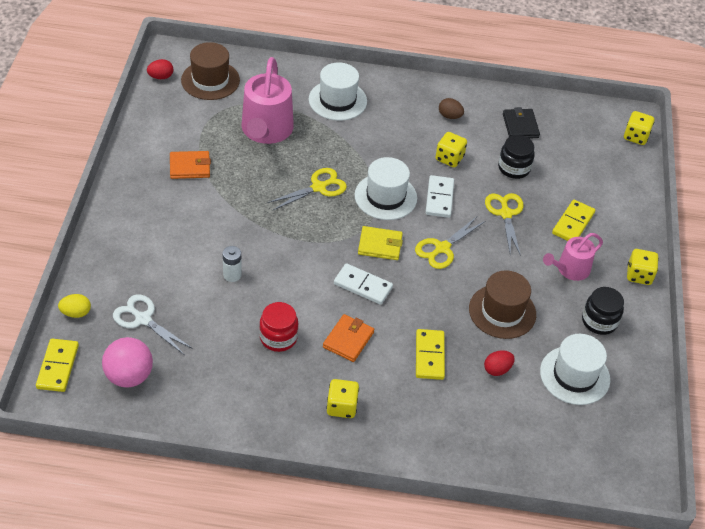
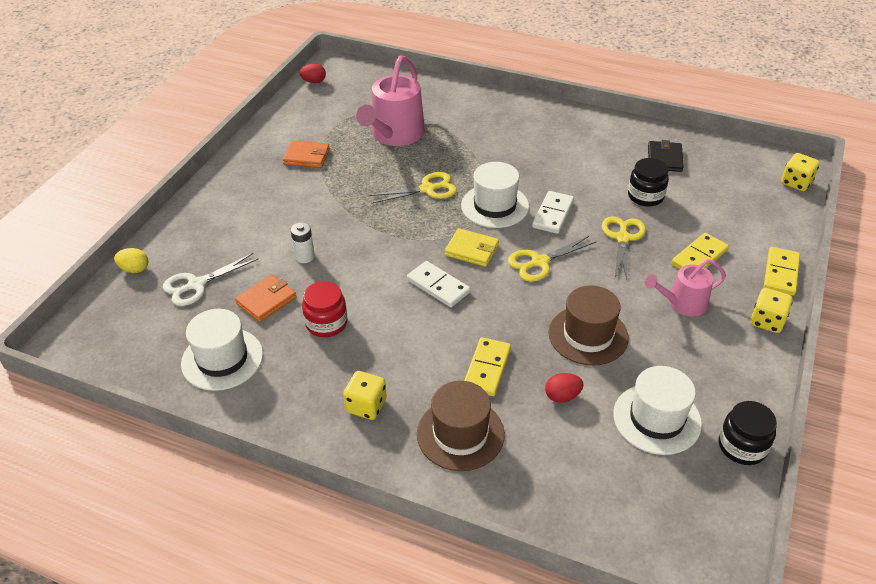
camera: 20 degrees right, 5 degrees down
(58, 367) = (91, 316): yellow domino -> yellow domino (781, 273)
(129, 376) = (156, 336): pink ball -> none
(143, 319) = (196, 284): white scissors -> white scissors turned 90 degrees counterclockwise
(210, 80) = (359, 88): brown hat -> brown hat (460, 434)
(337, 100) = (477, 117): white hat -> white hat (222, 359)
(348, 340) = (401, 337): orange wallet -> orange wallet (266, 300)
(449, 116) = (589, 142): brown egg -> none
(449, 158) = (576, 179): yellow dice -> none
(599, 321) = (704, 363): black jar -> black jar (742, 446)

